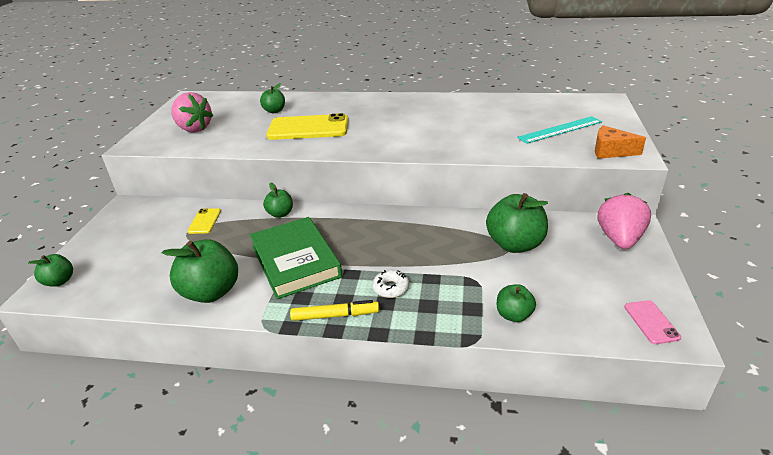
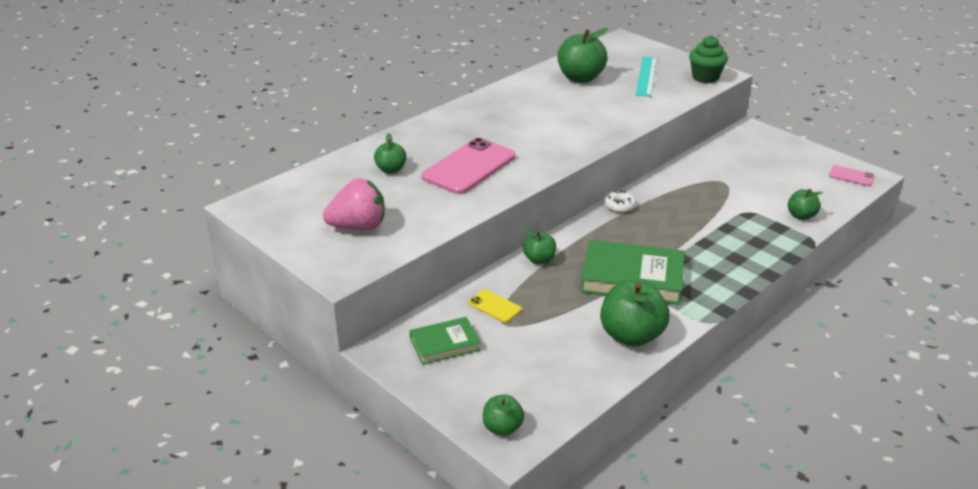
camera: 55 degrees left, 0 degrees up
(146, 222) = (445, 344): none -> green book
(308, 128) = (469, 167): yellow phone -> pink phone
(335, 315) = (730, 285): yellow marker -> none
(391, 288) = (721, 248): white donut -> white donut (619, 206)
(515, 244) = (722, 178): green apple -> green apple (580, 78)
(611, 151) = (705, 77): orange cheese -> green cupcake
(619, 239) = (760, 141): pink strawberry -> none

